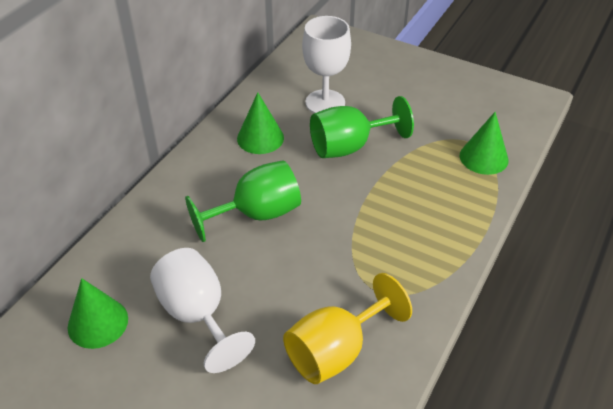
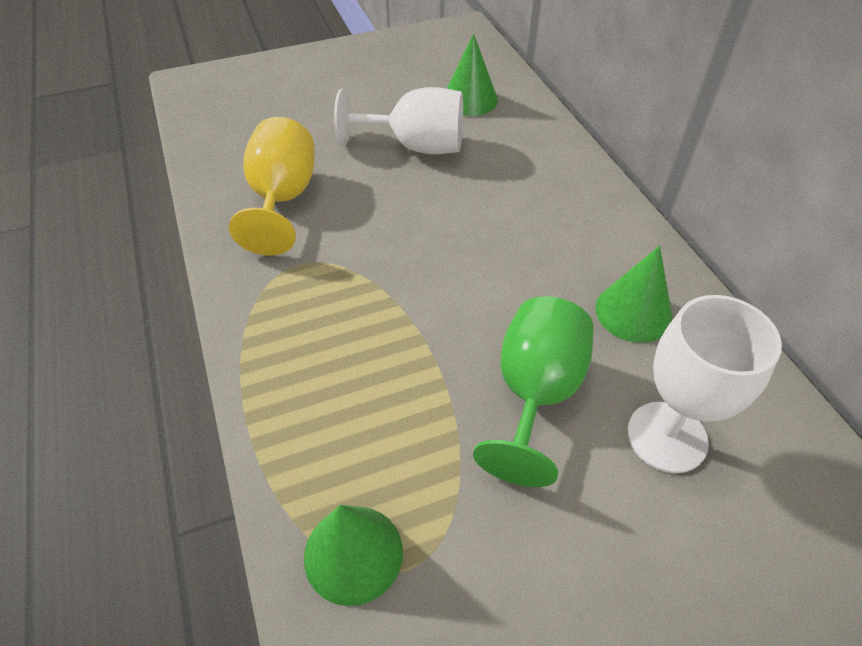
camera: 130 degrees right, 5 degrees up
(256, 214) = (497, 238): green goblet -> none

